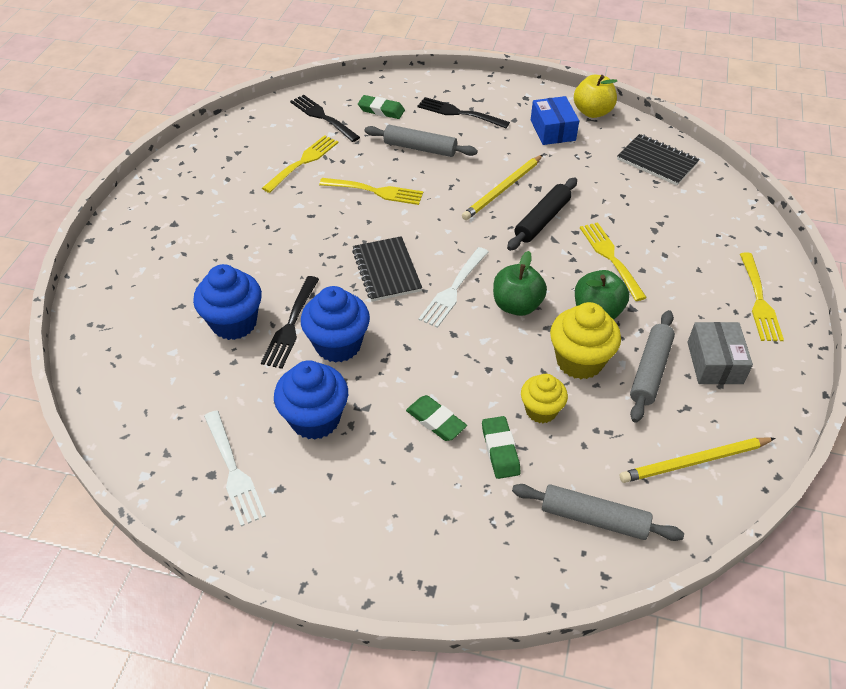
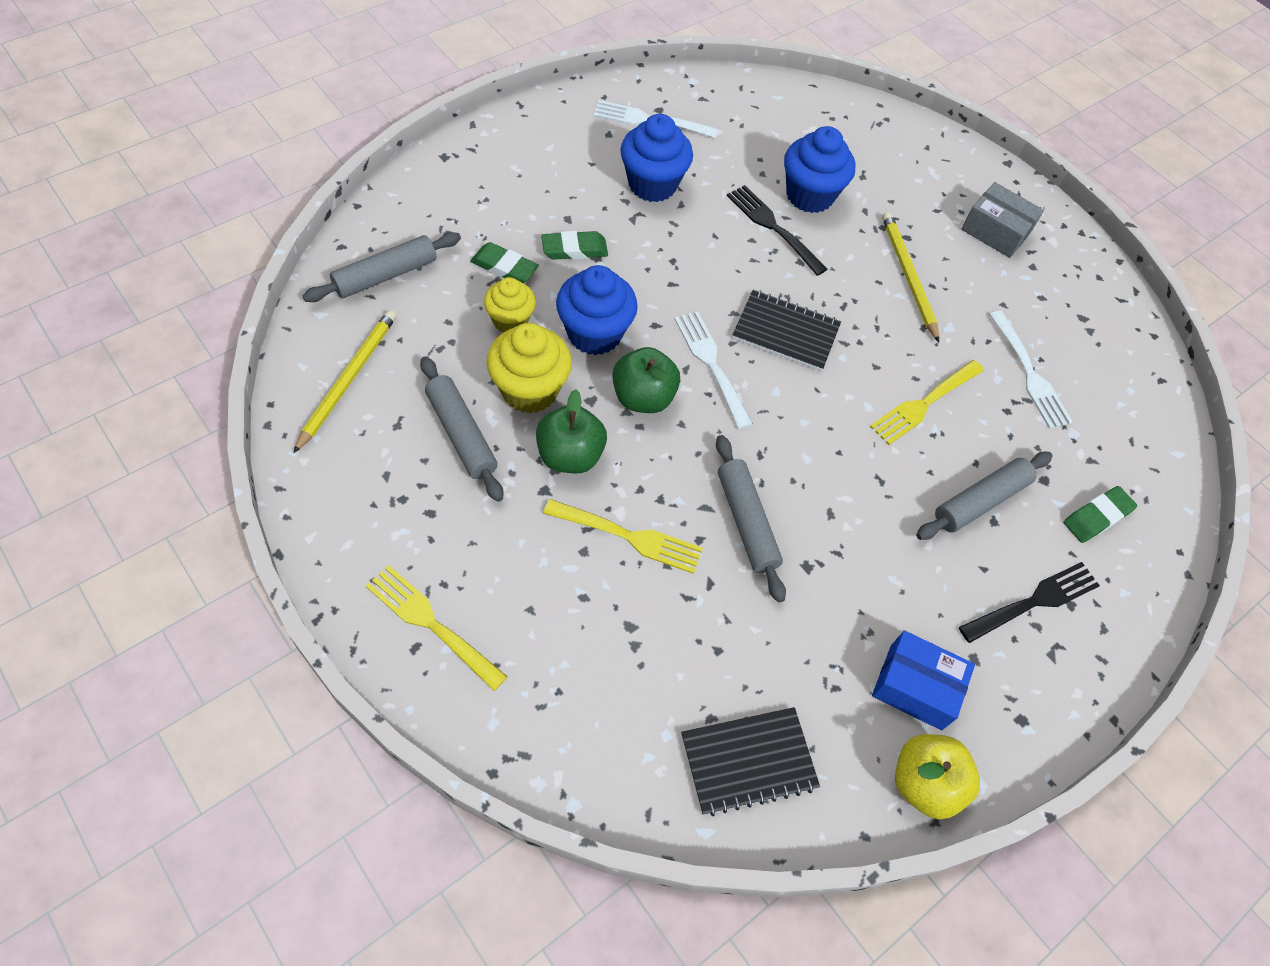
camera: 120 degrees right, 10 degrees up
(302, 162) = (1028, 373): yellow fork -> white fork
(323, 117) = (1117, 446): black fork -> none
(338, 345) = (719, 242): blue cupcake -> blue cupcake (594, 334)
(502, 189) = (833, 526): yellow pencil -> yellow pencil (908, 276)
(542, 220) = (747, 522): black rolling pin -> grey rolling pin
(714, 362) = (412, 496): grey box -> grey box (995, 231)

